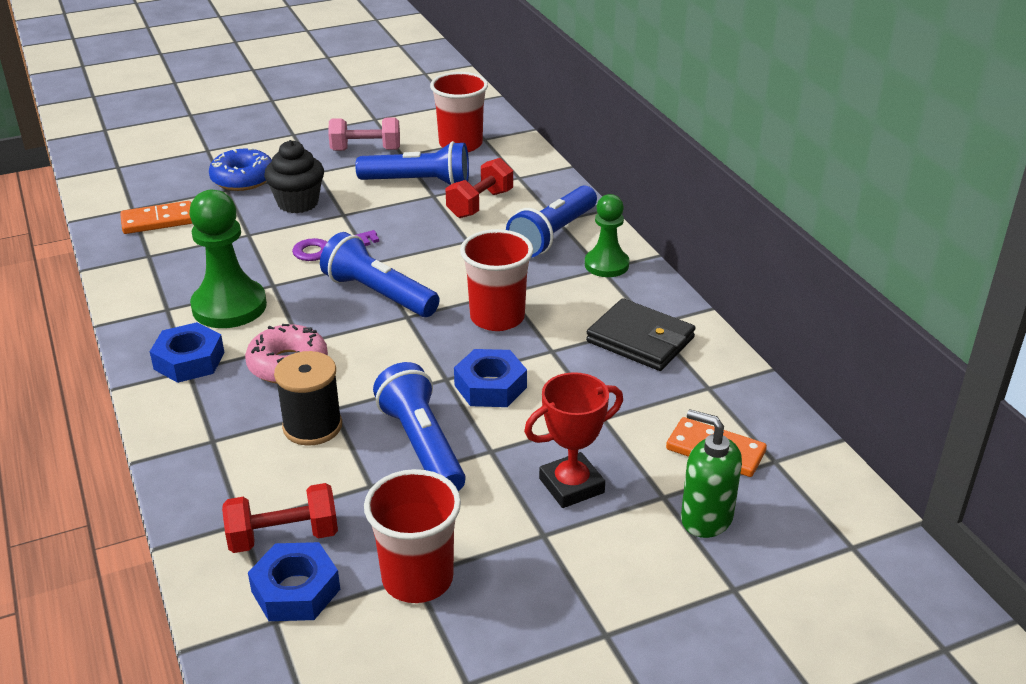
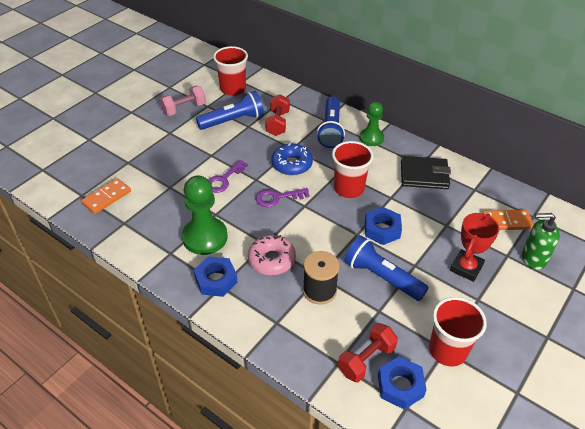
camera: 30 degrees left, 10 degrees up
(243, 179) = (131, 152): blue donut -> blue donut (292, 164)
(298, 203) = (179, 157): black cupcake -> none
(378, 294) = (277, 198): blue flashlight -> purple key

